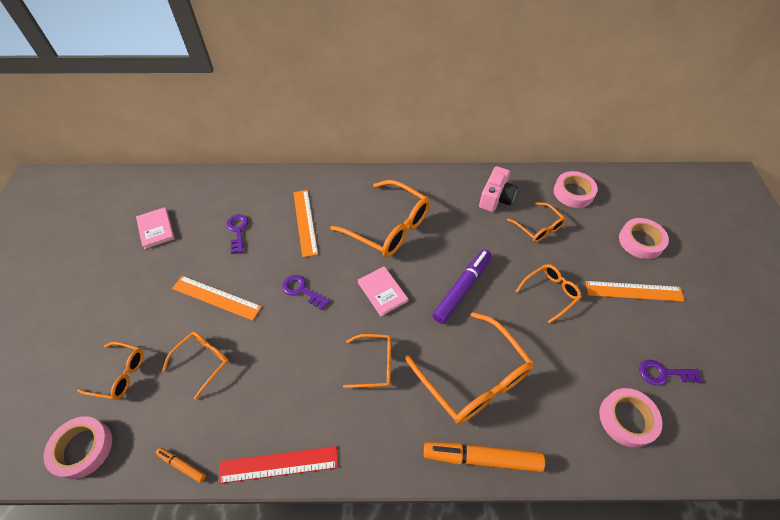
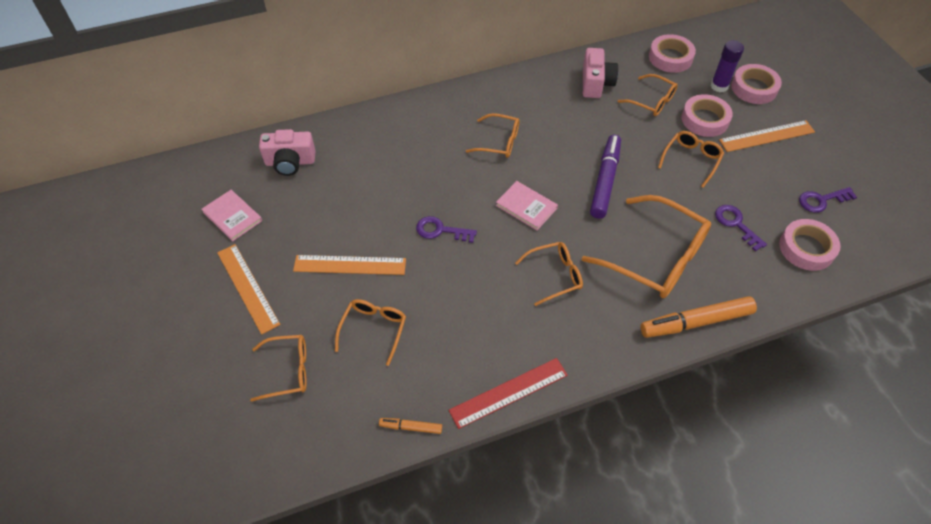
camera: 20 degrees left, 0 degrees up
(82, 448) = (293, 450): pink tape -> pink tape (705, 119)
(221, 197) = (290, 162): none -> pink camera
(238, 231) = (332, 191): purple key -> purple key (736, 224)
(305, 222) = (404, 162): orange ruler -> orange ruler (248, 287)
(389, 227) = (499, 142): orange glasses -> orange glasses, size x0.55
(607, 230) = (719, 86): none -> purple glue stick

